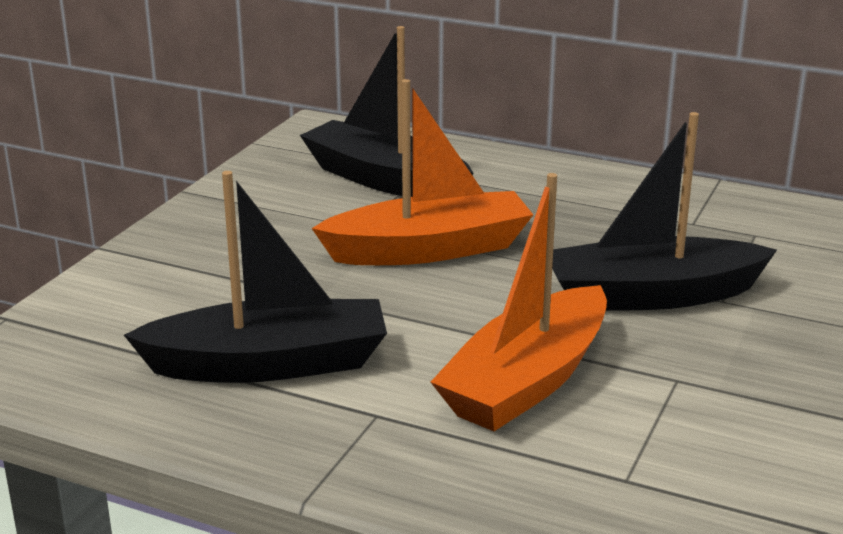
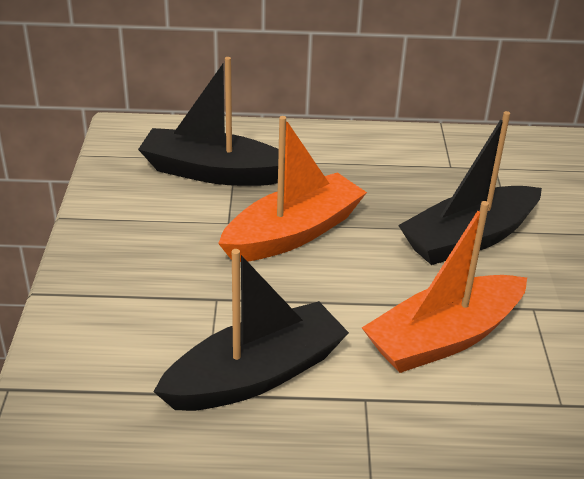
camera: 25 degrees left, 10 degrees up
(527, 381) = (444, 338): orange boat -> orange boat turned 45 degrees clockwise

